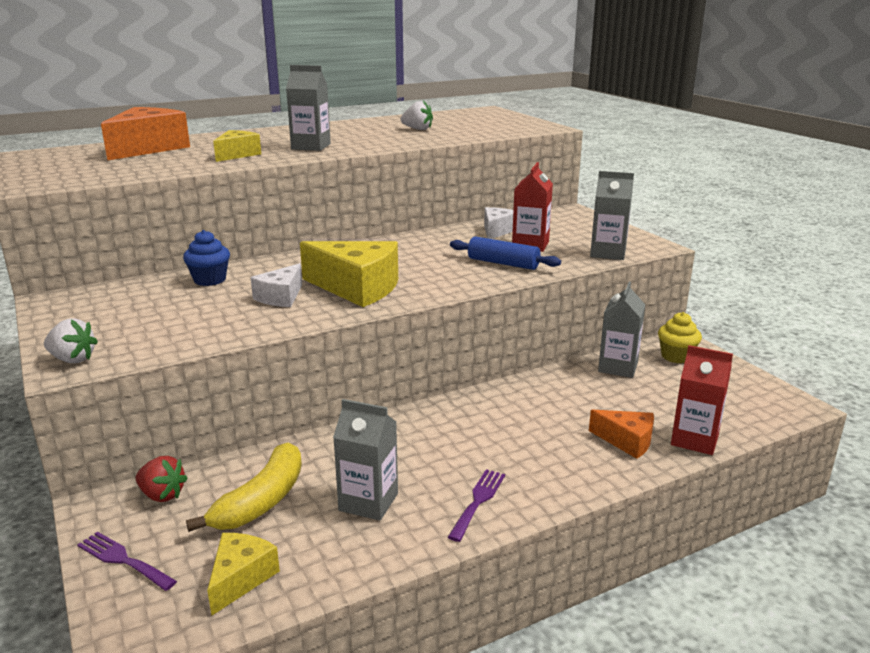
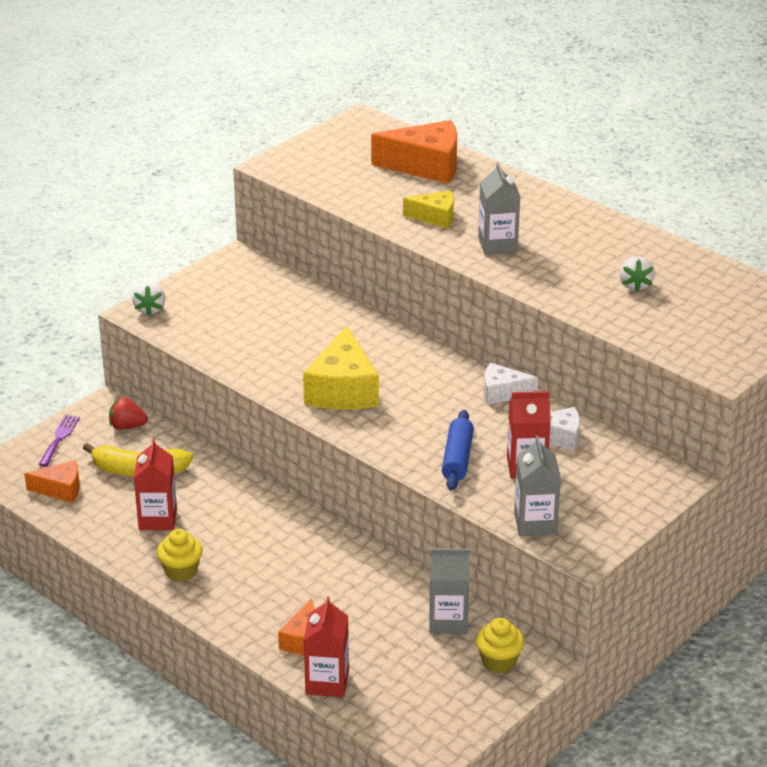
camera: 70 degrees right, 10 degrees up
(162, 495) = (127, 426): red strawberry -> red strawberry turned 90 degrees clockwise
(210, 280) = (316, 311): blue cupcake -> none
(240, 578) = (60, 489): yellow cheese -> orange cheese
(281, 297) = (301, 357): white cheese -> white cheese (503, 393)
(368, 502) = (158, 519): grey carton -> red carton
(478, 501) = (181, 571): purple fork -> yellow cupcake

